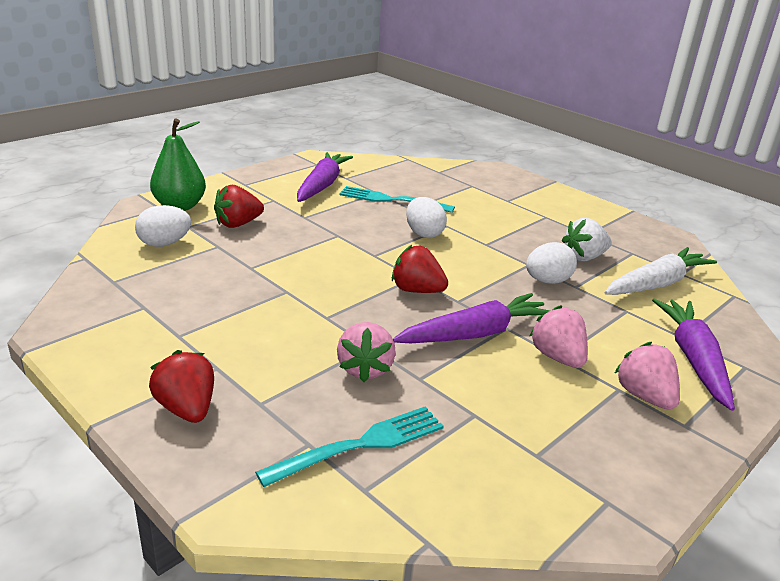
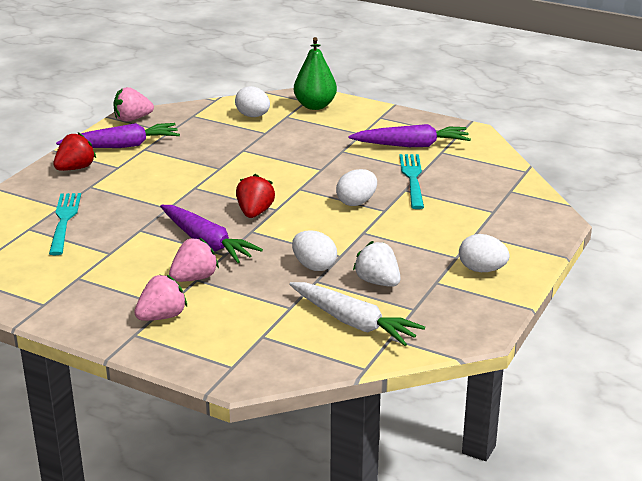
camera: 75 degrees right, 0 degrees up
(238, 224) = (305, 131): red strawberry -> none
(360, 445) = (64, 221): turquoise fork -> turquoise fork turned 135 degrees counterclockwise
(365, 369) = (140, 210): pink strawberry -> pink strawberry (132, 119)
(570, 212) = (482, 269): none -> white egg
(693, 359) = (228, 340): purple carrot -> purple carrot (122, 146)

